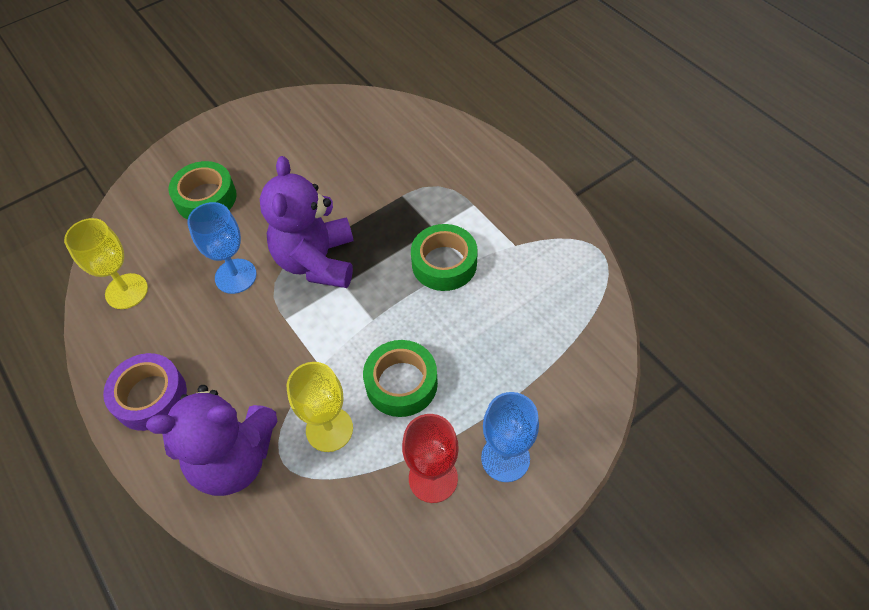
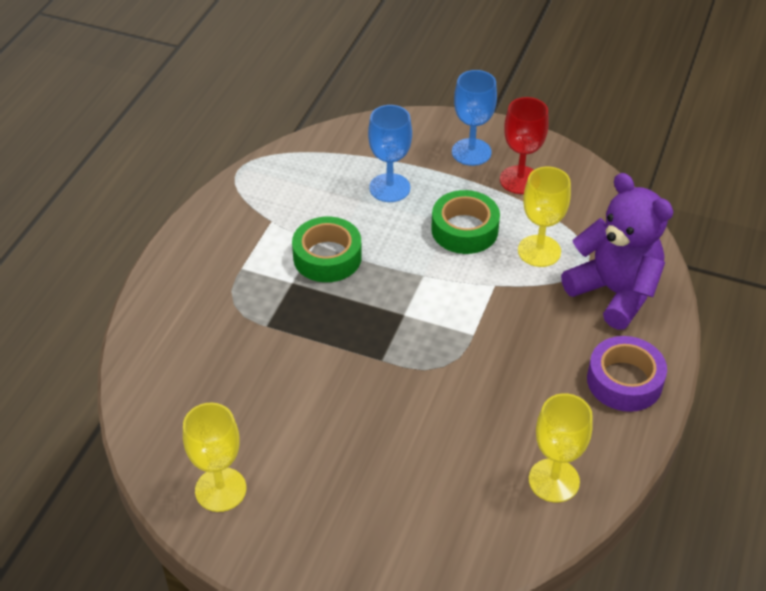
camera: 125 degrees left, 10 degrees down
(206, 198) = (391, 495): green tape -> none
(235, 276) = (462, 400): blue goblet -> blue goblet (389, 188)
(289, 121) = (220, 489): none -> yellow goblet
(317, 261) = (395, 347): purple teddy bear -> none

